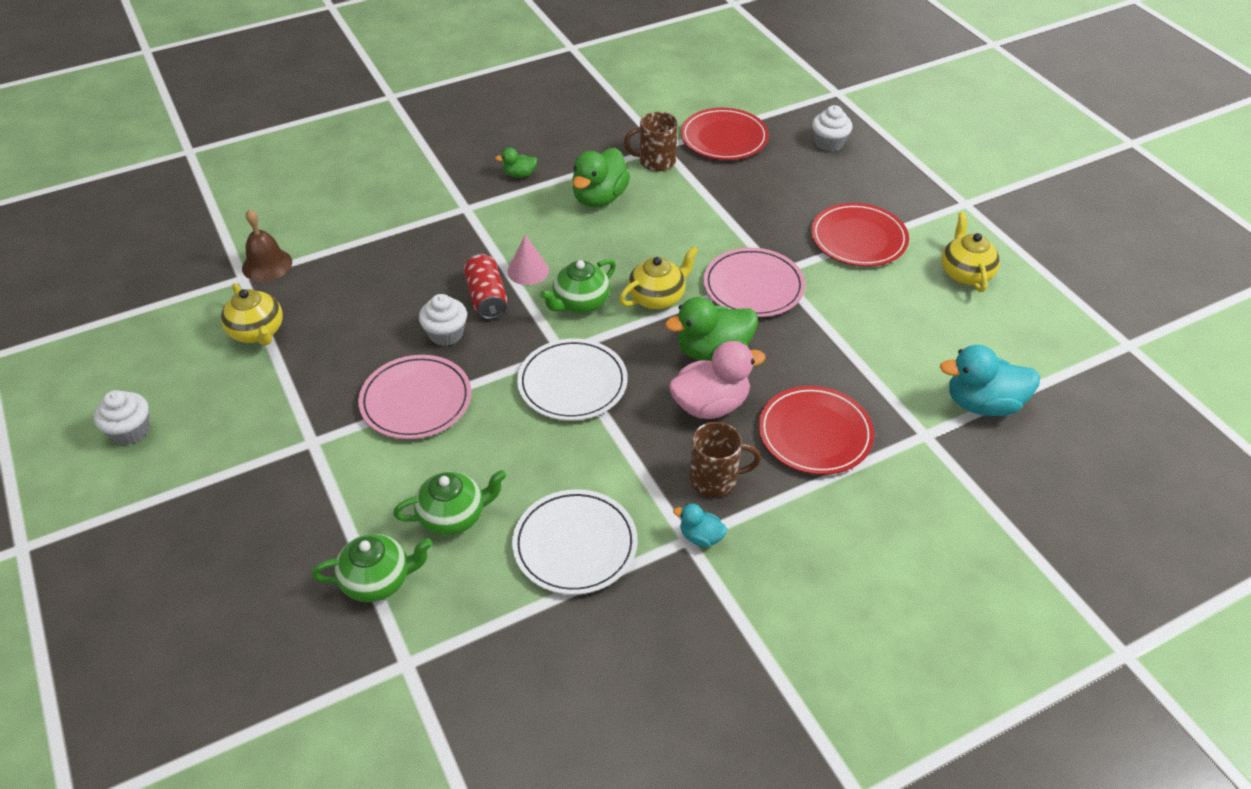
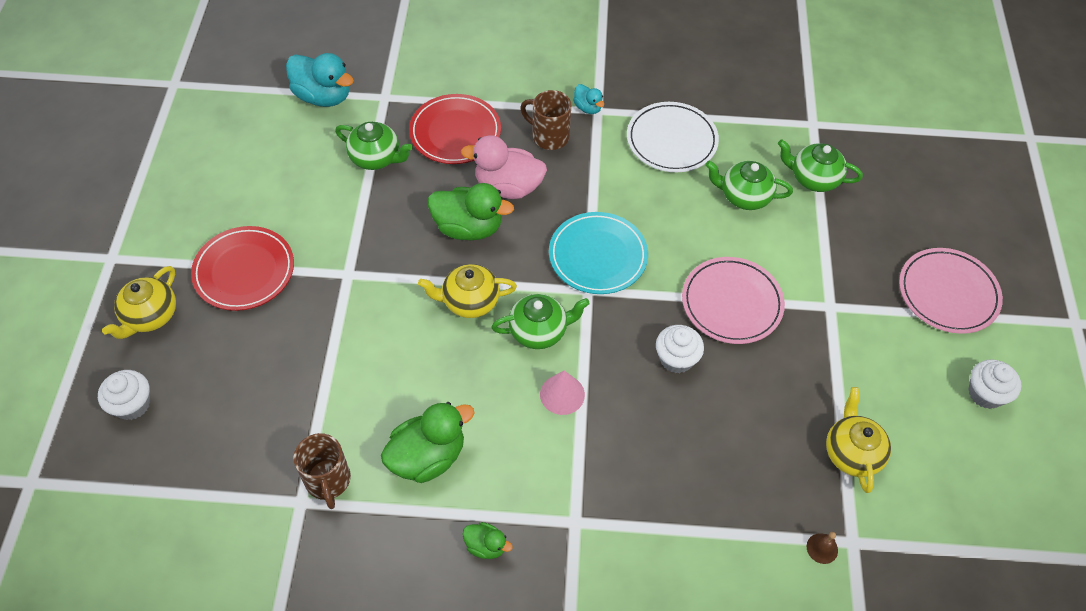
camera: 150 degrees left, 10 degrees up
(267, 265) = (822, 548): brown bell -> brown bell, size x0.54
(487, 298) = (618, 381): red can -> none
(572, 383) = (598, 256): white plate -> turquoise plate
(655, 161) = (328, 481): brown mug -> brown mug turned 45 degrees clockwise
(724, 138) = (225, 477): red plate -> none
(753, 286) = (381, 270): pink plate -> pink plate (948, 293)
(861, 371) = (376, 158): none -> green teapot
(965, 273) = (204, 193): yellow teapot -> yellow teapot (150, 316)

